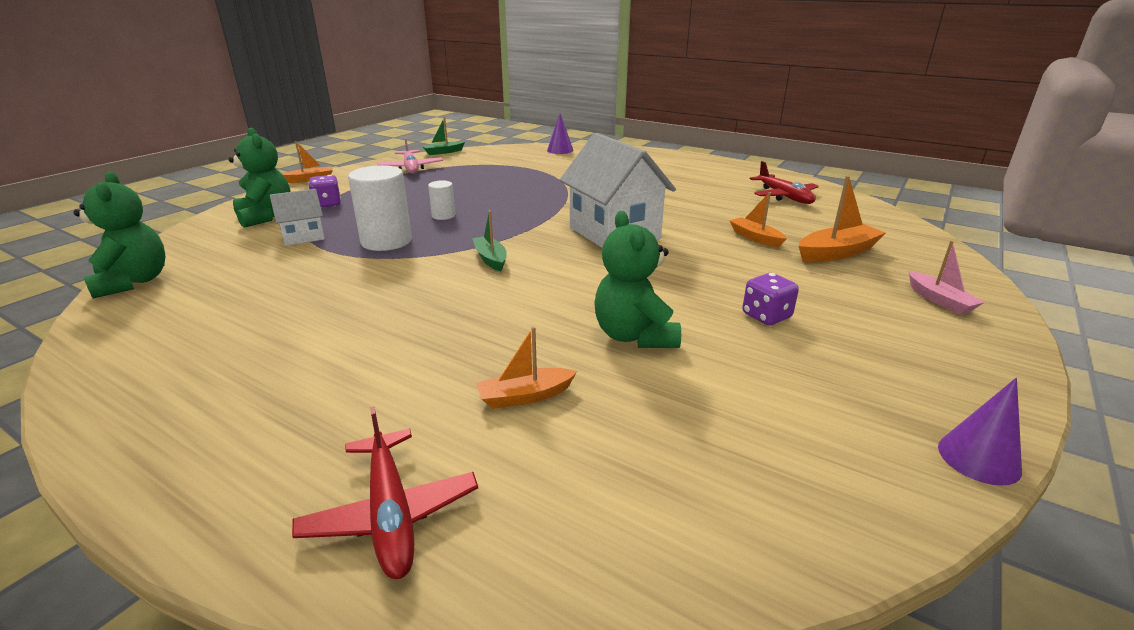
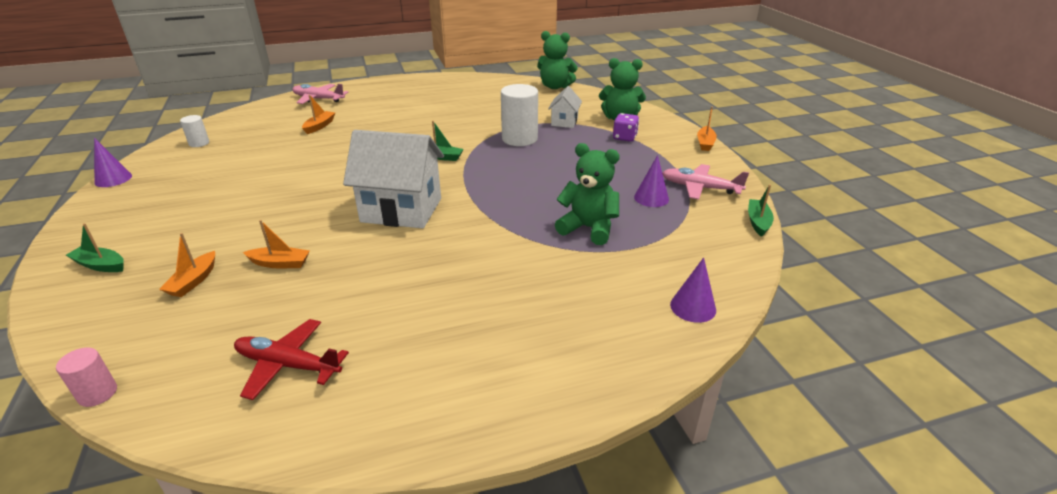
camera: 130 degrees right, 5 degrees up
(390, 513) = (319, 99): red plane -> pink plane
(443, 216) = (540, 165): white cylinder -> white cylinder (199, 143)
(449, 175) = (651, 198): none -> purple cone
(634, 336) = (300, 159): green teddy bear -> green teddy bear (588, 228)
(766, 316) = (234, 198): purple dice -> none
(837, 253) = (193, 281): orange boat -> orange boat, size x0.65
(909, 222) = (98, 393): none -> pink cylinder
(939, 300) = (100, 265): pink boat -> green boat

